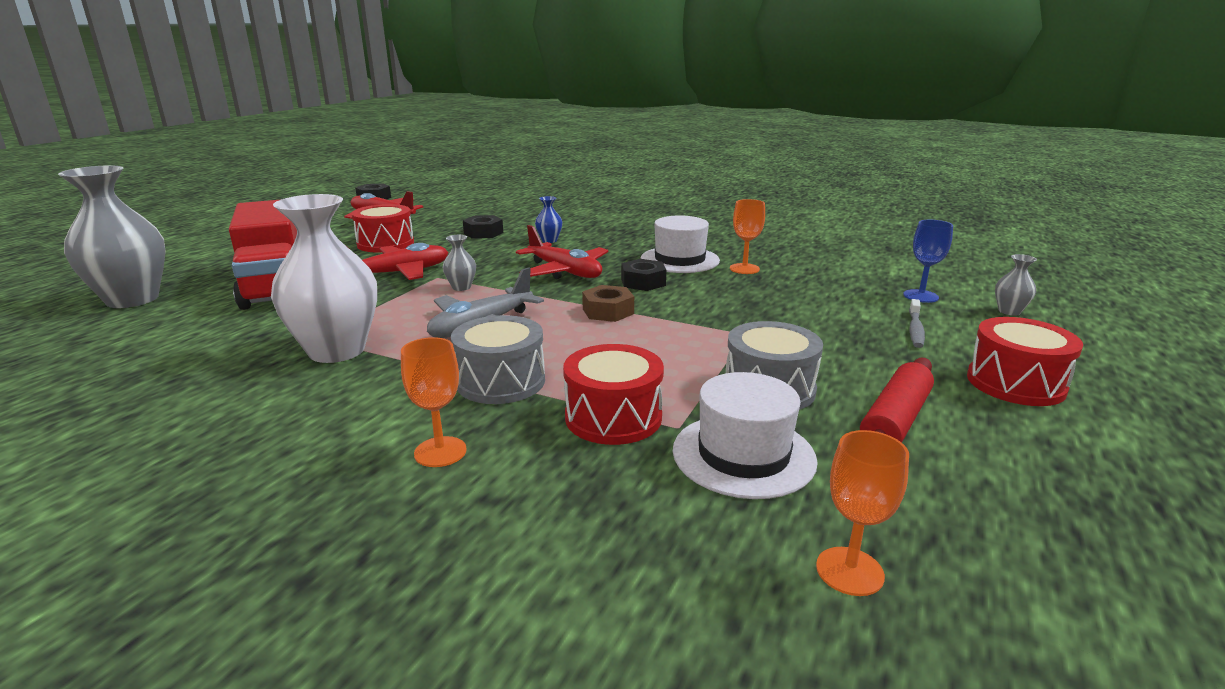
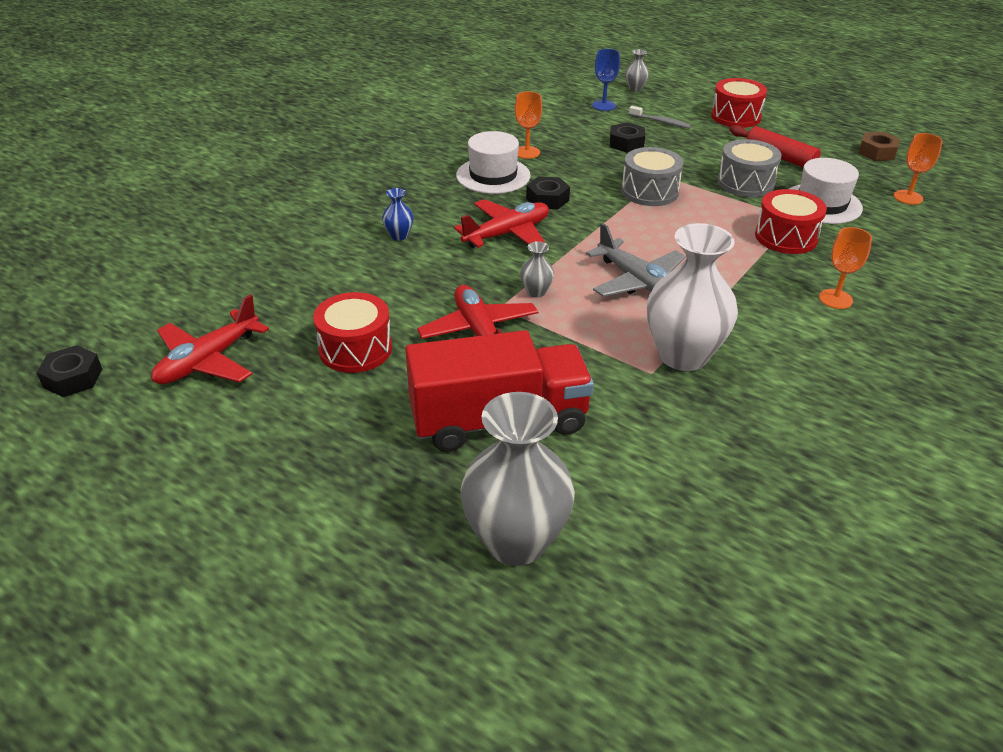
camera: 80 degrees left, 15 degrees up
(483, 233) = (346, 276): black nut -> black nut (626, 143)
(501, 381) = (739, 275): grey drum -> grey drum (649, 191)
(608, 311) = (612, 222): brown nut -> brown nut (877, 152)

